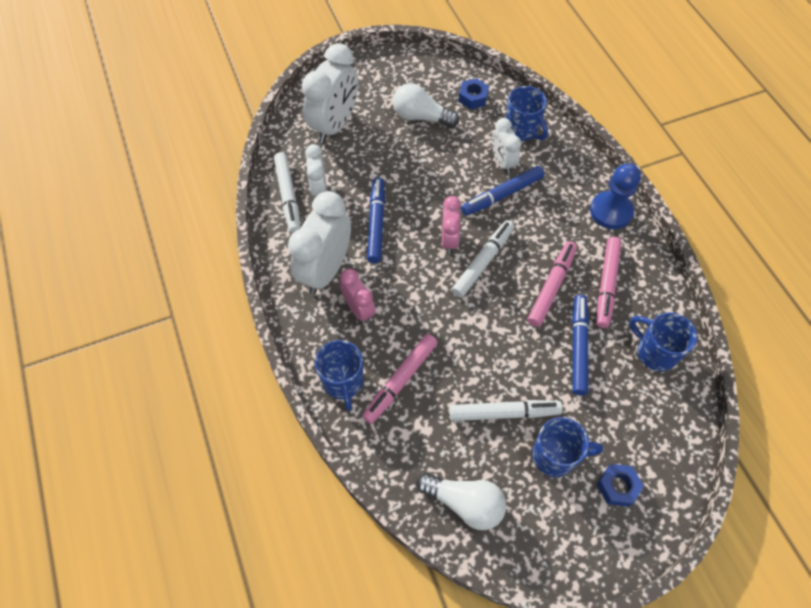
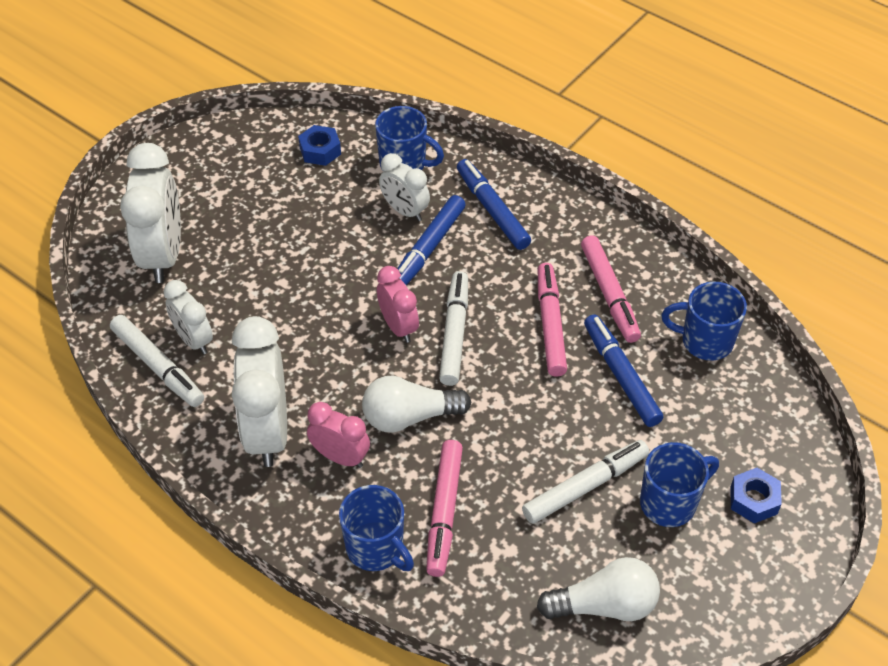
camera: 30 degrees left, 10 degrees down
(376, 223) = (295, 348): blue marker -> blue marker (492, 210)
(421, 117) = (269, 199): white light bulb -> white light bulb (409, 417)
(611, 211) = (564, 212): blue pawn -> none

